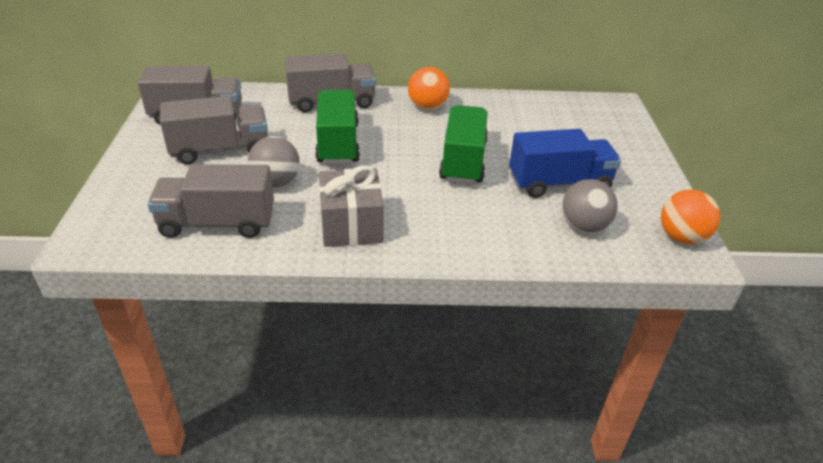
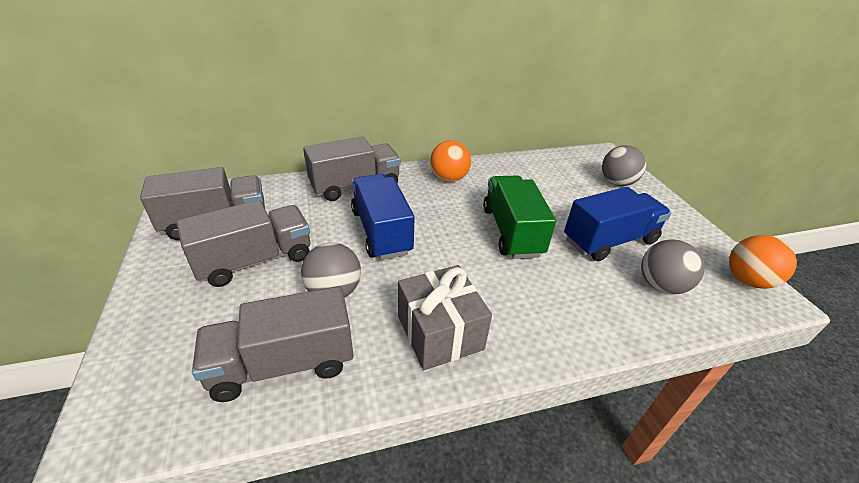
camera: 15 degrees left, 0 degrees up
(338, 143) = (381, 231): green truck -> blue truck
(609, 133) = (617, 183): none -> grey ball

